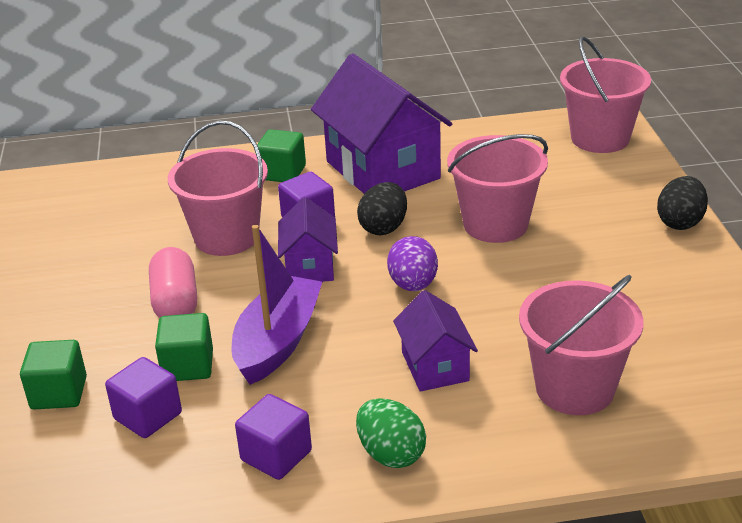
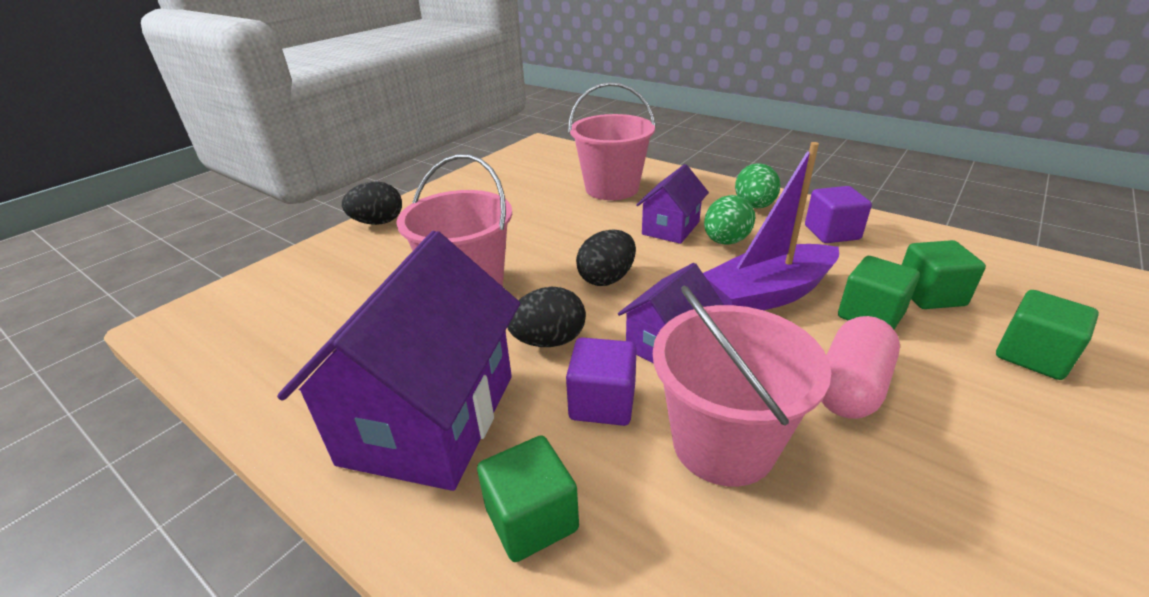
camera: 135 degrees left, 0 degrees up
(148, 416) = (929, 295): purple cube -> green cube
(366, 379) = (725, 241): none -> green egg
(413, 285) = (607, 278): purple egg -> black egg
(600, 138) = (232, 308): pink bucket -> none

